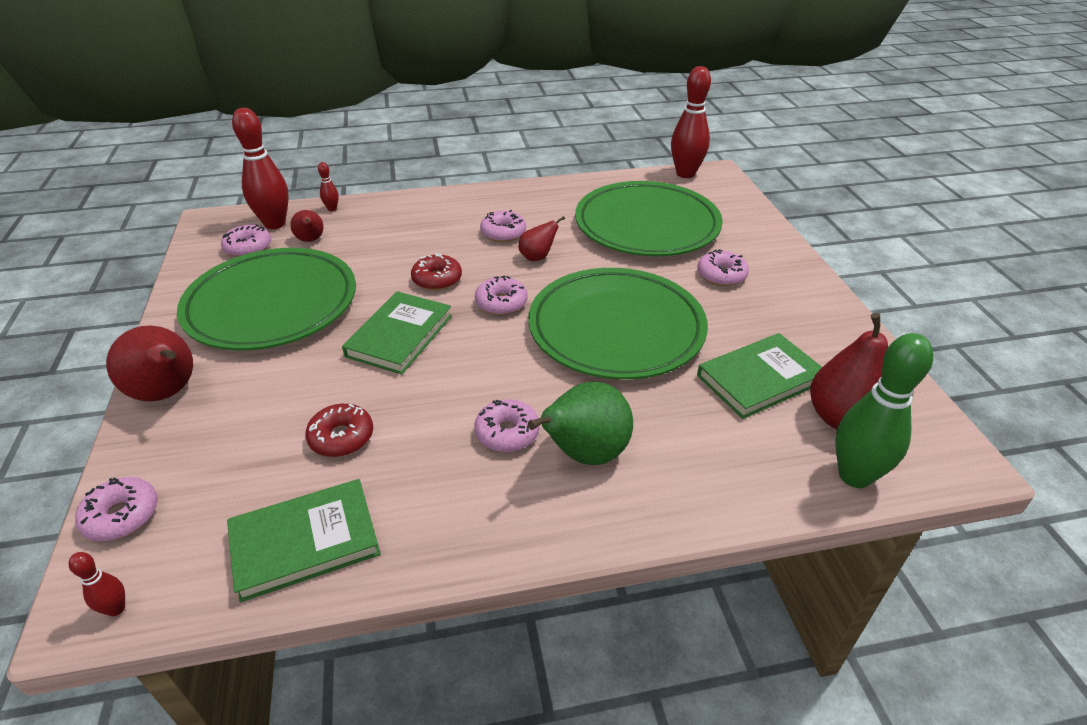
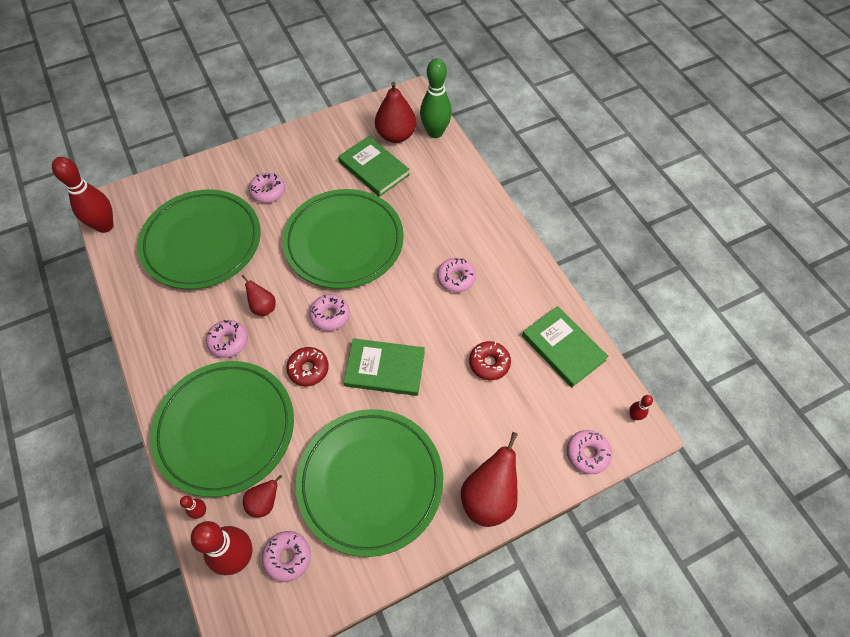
camera: 105 degrees left, 20 degrees up
(403, 225) = (225, 429): none -> green plate
(584, 454) = (459, 239): green pear -> none

